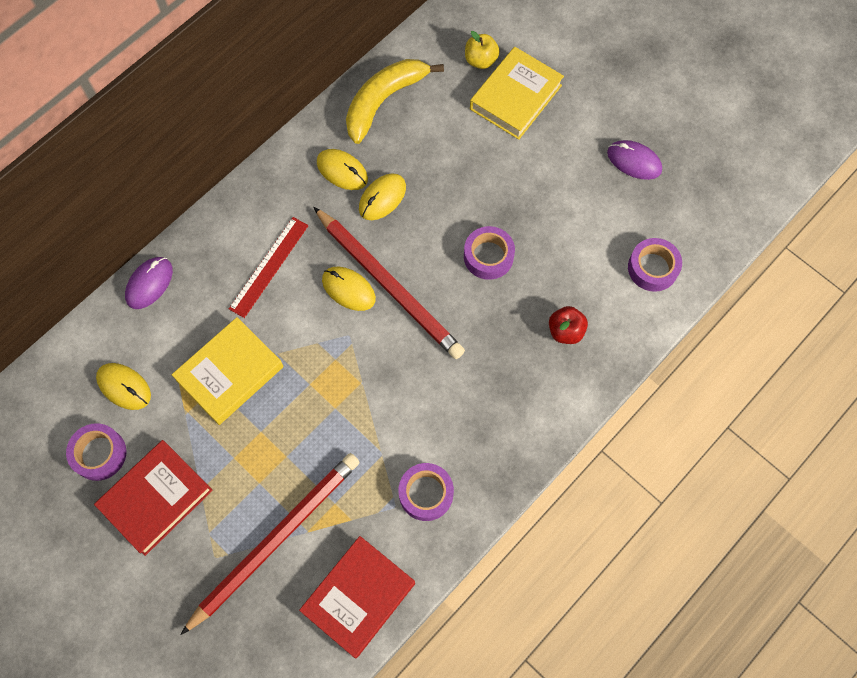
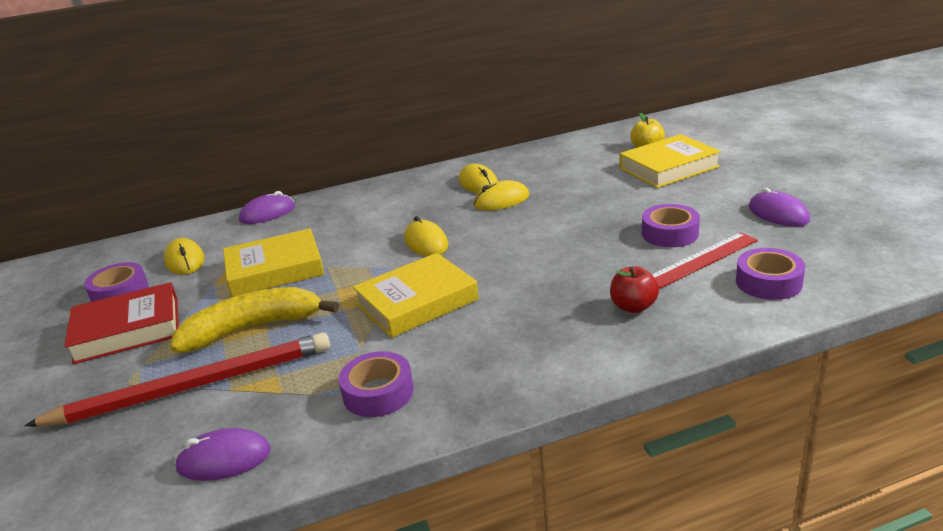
camera: 30 degrees right, 40 degrees down
(269, 267) = (370, 220): red ruler -> red ruler (702, 260)
(358, 597) = (224, 459): red book -> purple mouse
(383, 101) = (544, 157): yellow banana -> yellow banana (253, 328)
(389, 285) = (466, 246): red pencil -> none
(391, 378) = (417, 302): none -> yellow book
(488, 256) = (579, 245): purple tape -> purple tape (670, 233)

